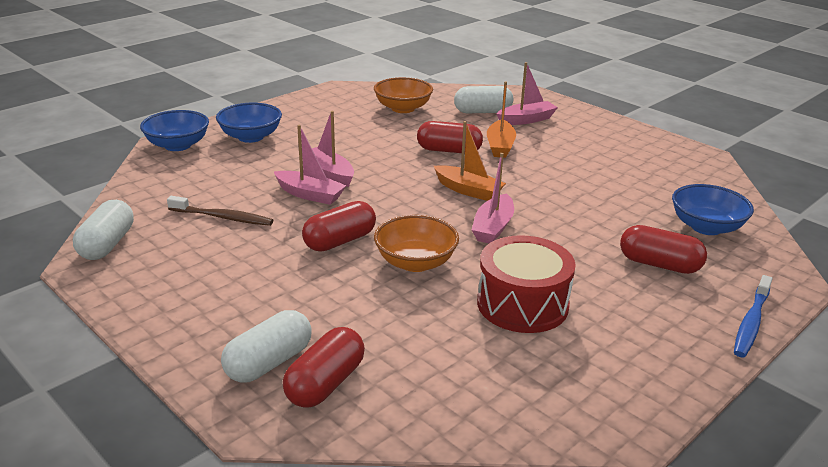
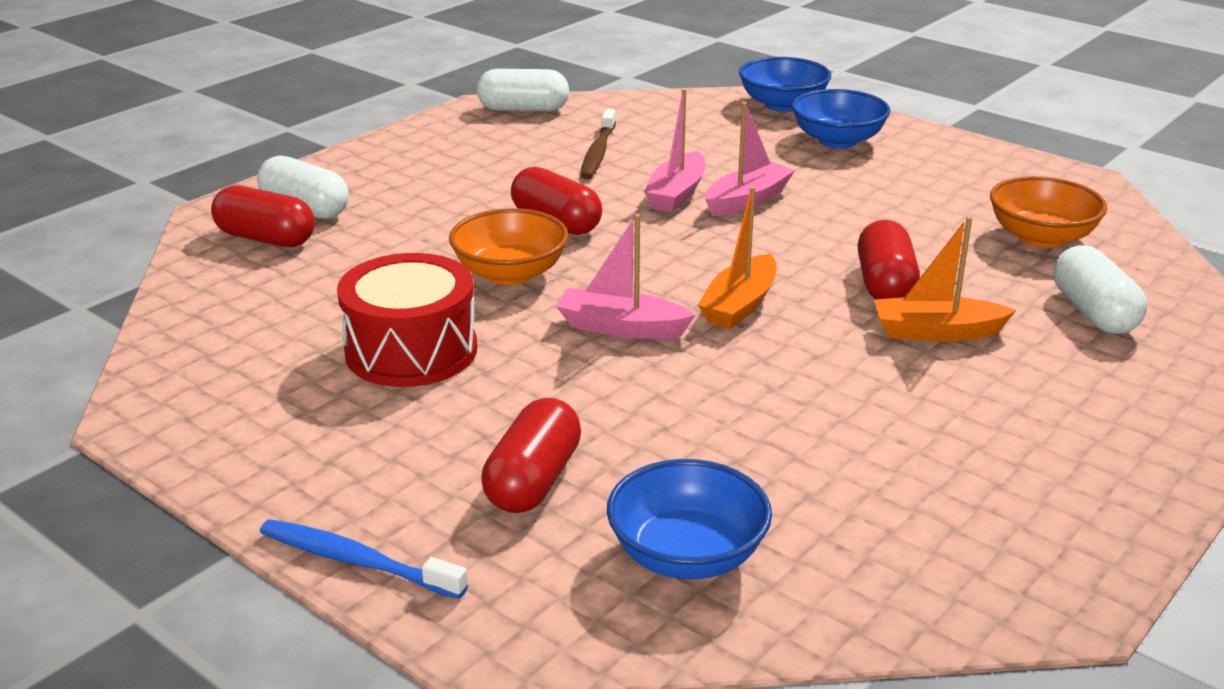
camera: 85 degrees right, 0 degrees up
(526, 120) = (1091, 360): pink boat -> none

